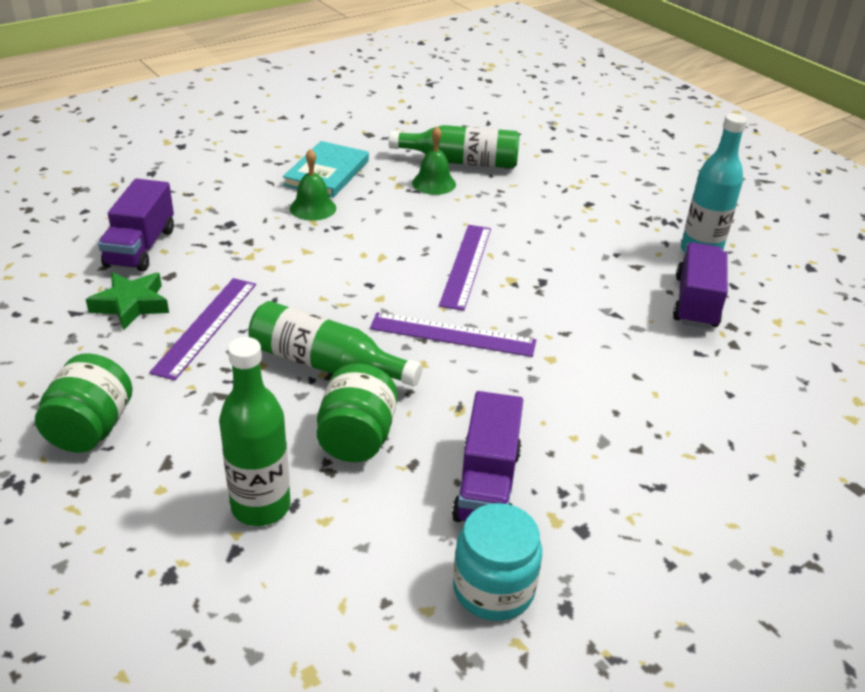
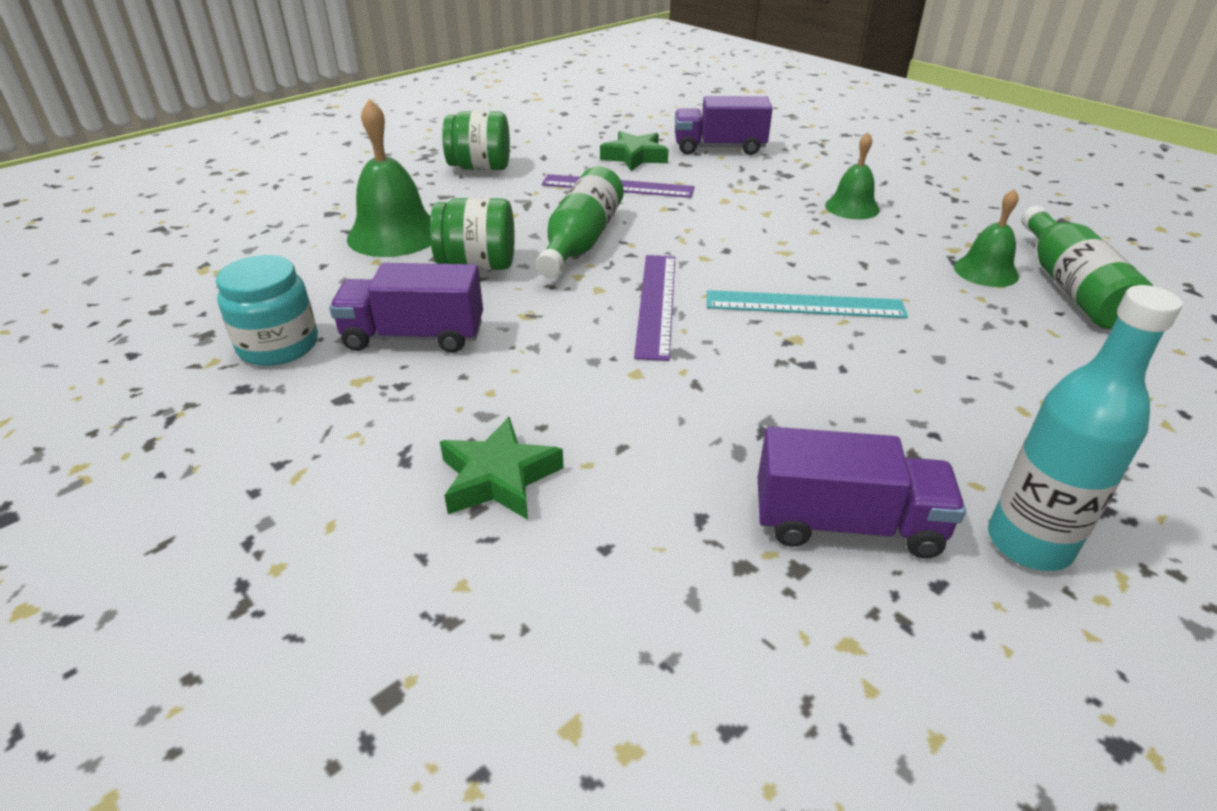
camera: 85 degrees right, 0 degrees up
(261, 506) = (394, 234): green bottle -> green bell
(327, 173) = (935, 207): turquoise book -> none
(466, 265) = (804, 305): purple ruler -> turquoise ruler
(673, 436) = (499, 478): none -> green star

